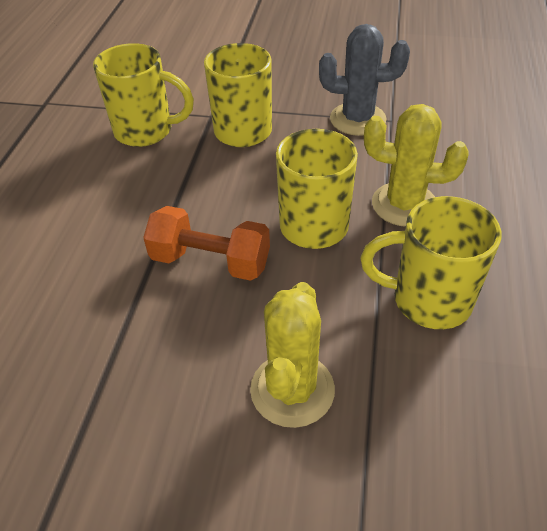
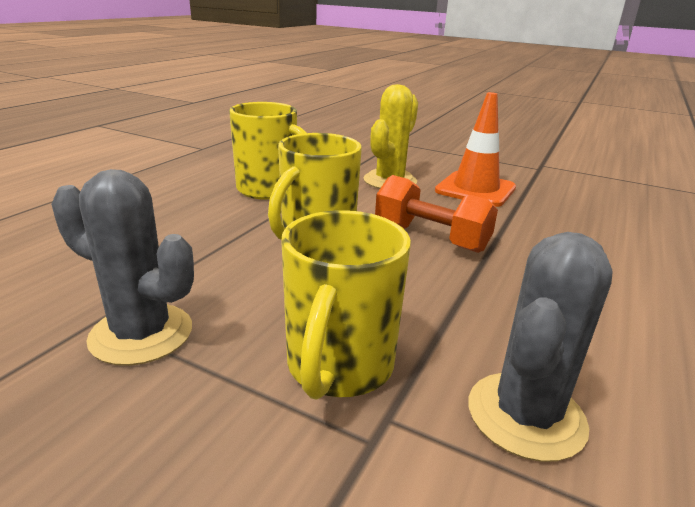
camera: 165 degrees left, 20 degrees down
(146, 131) = (526, 415): yellow mug -> grey cactus
(160, 407) = (475, 189): none -> orange traffic cone
(404, 204) = (214, 235): yellow cactus -> none

